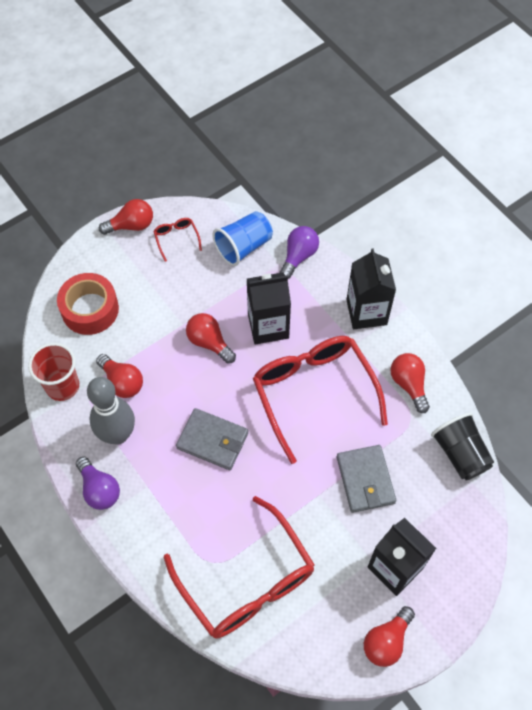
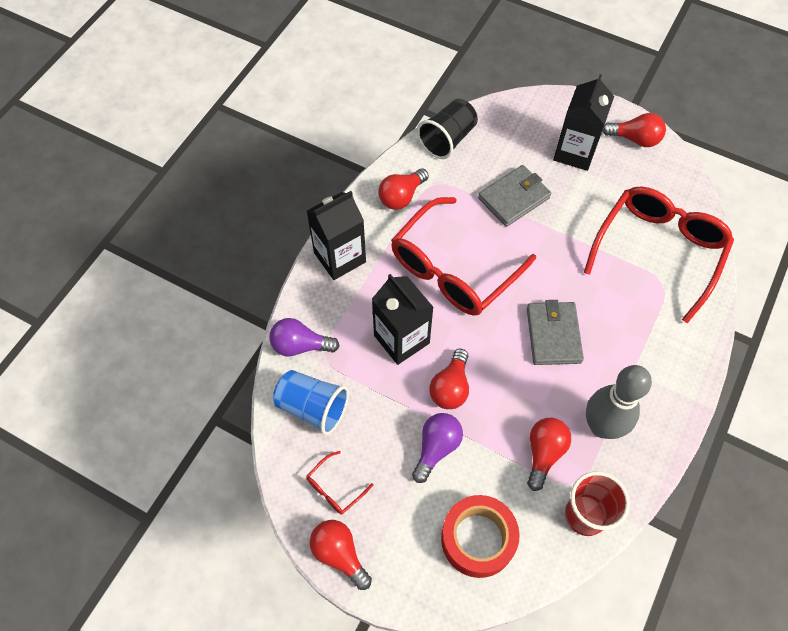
camera: 115 degrees left, 0 degrees up
(99, 489) = (665, 414): purple light bulb -> purple light bulb (436, 448)

